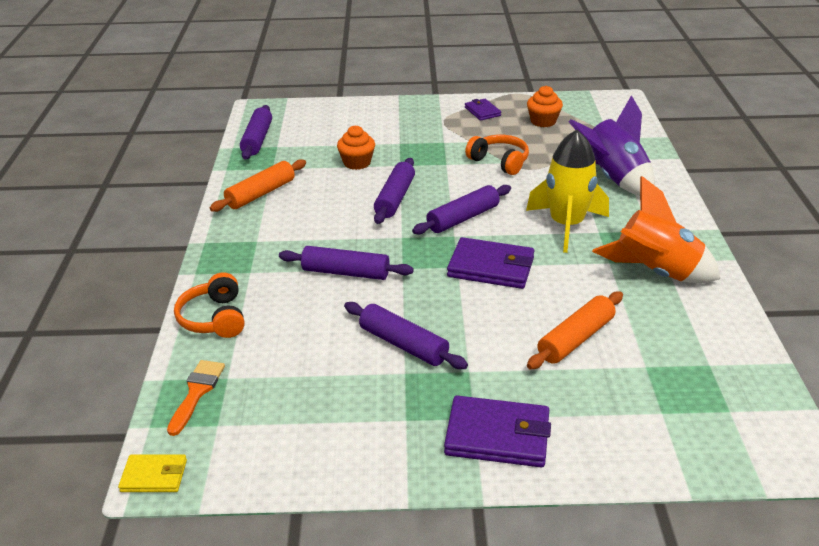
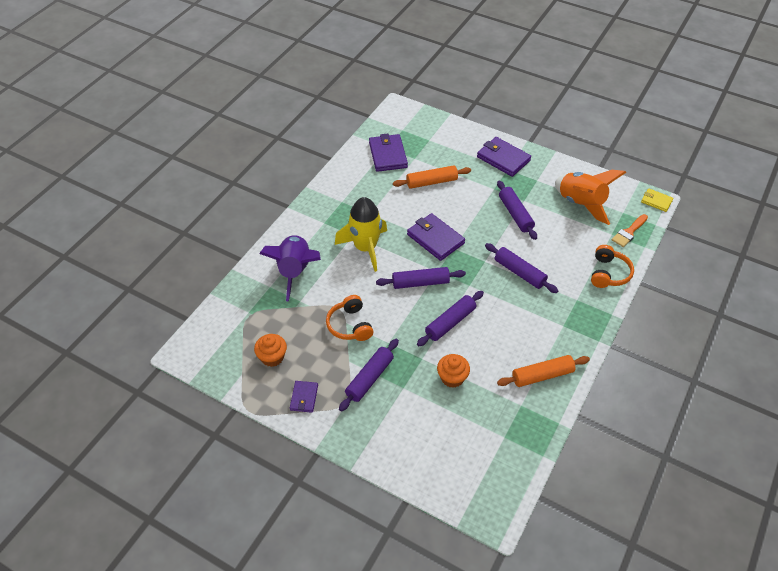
camera: 150 degrees left, 15 degrees up
(257, 139) = (517, 457): purple rolling pin -> purple rolling pin (369, 378)
(655, 272) = (355, 197): orange rocket -> orange rocket (581, 204)
(692, 352) = (388, 155): none -> purple wallet

